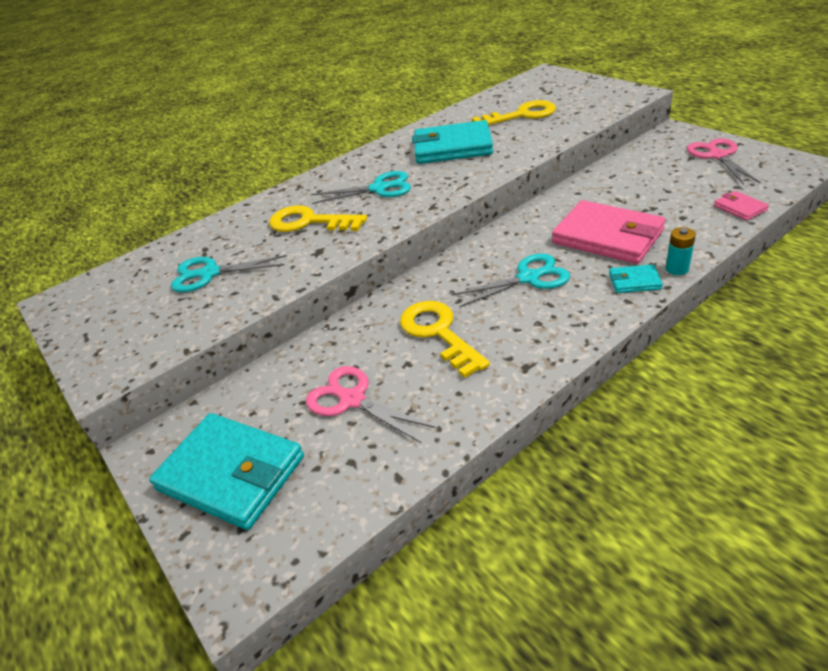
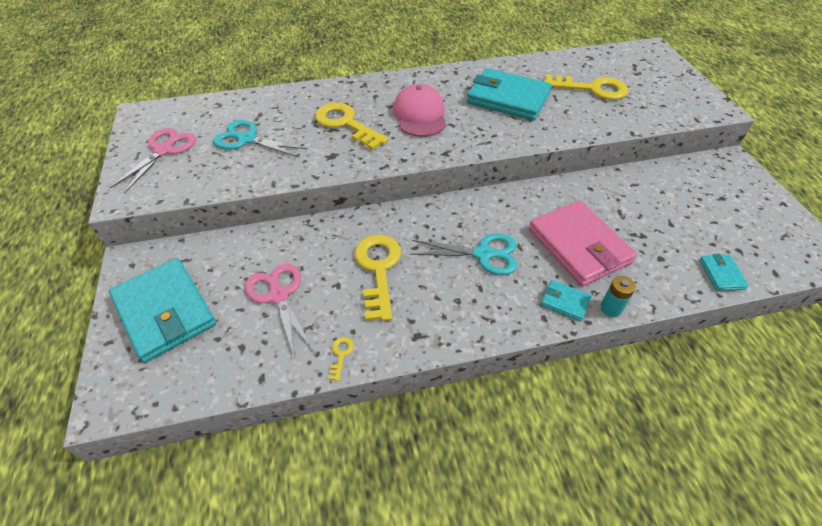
camera: 20 degrees right, 10 degrees up
(379, 188) = (420, 115): turquoise scissors -> pink cap
(465, 417) = (341, 355): none -> yellow key
(717, 155) = (750, 207): pink scissors -> pink scissors (164, 150)
(740, 208) = (721, 274): pink wallet -> turquoise wallet

